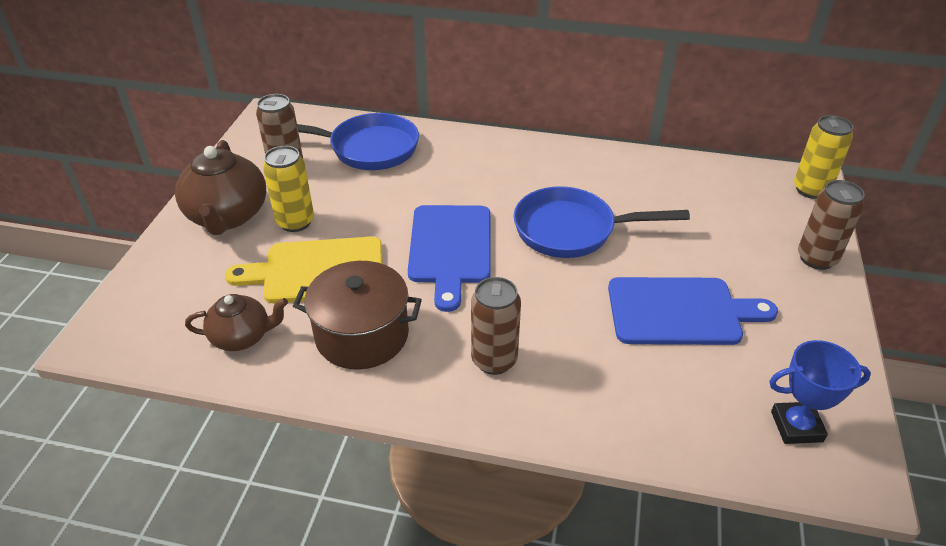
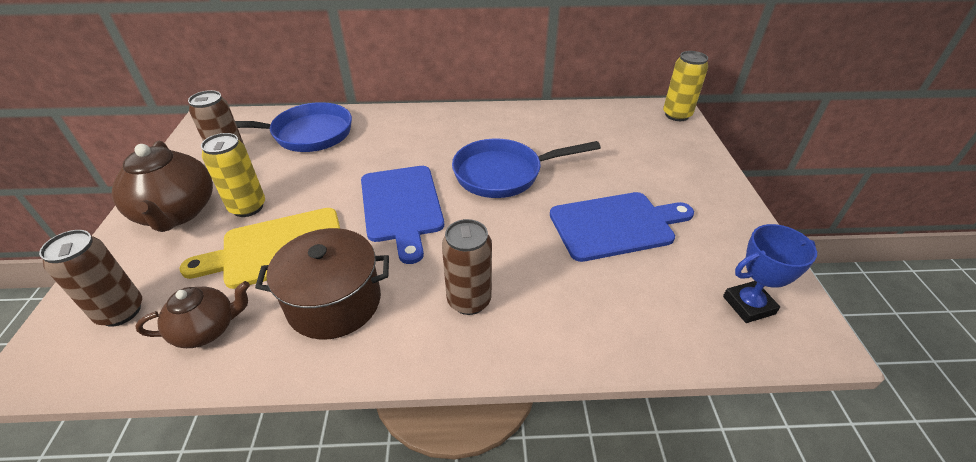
camera: 15 degrees left, 0 degrees up
(816, 258) = (703, 164): brown can -> brown can (121, 311)

